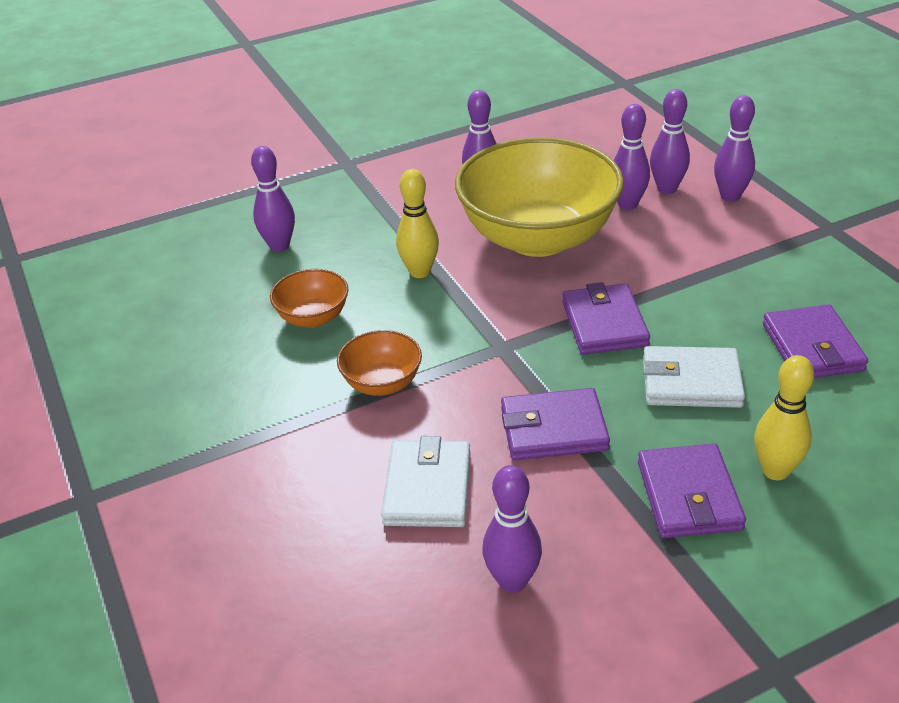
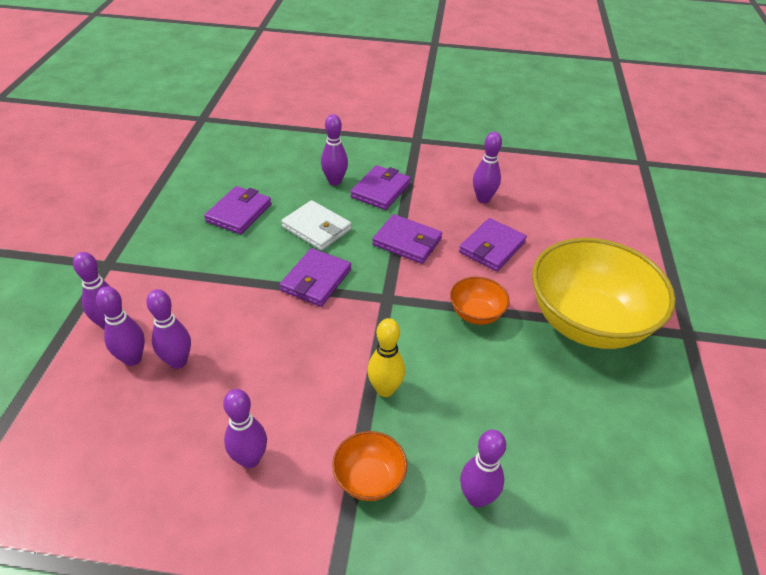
camera: 150 degrees left, 5 degrees up
(313, 317) = (490, 392): orange bowl -> orange bowl (369, 478)
(428, 488) = (492, 247): white wallet -> purple wallet
(538, 238) = (274, 369): yellow bowl -> yellow bowl (587, 322)
(775, 470) = (335, 181): yellow bowling pin -> purple bowling pin

